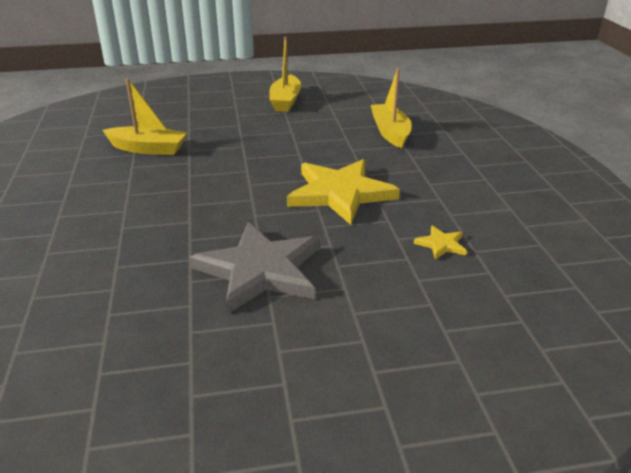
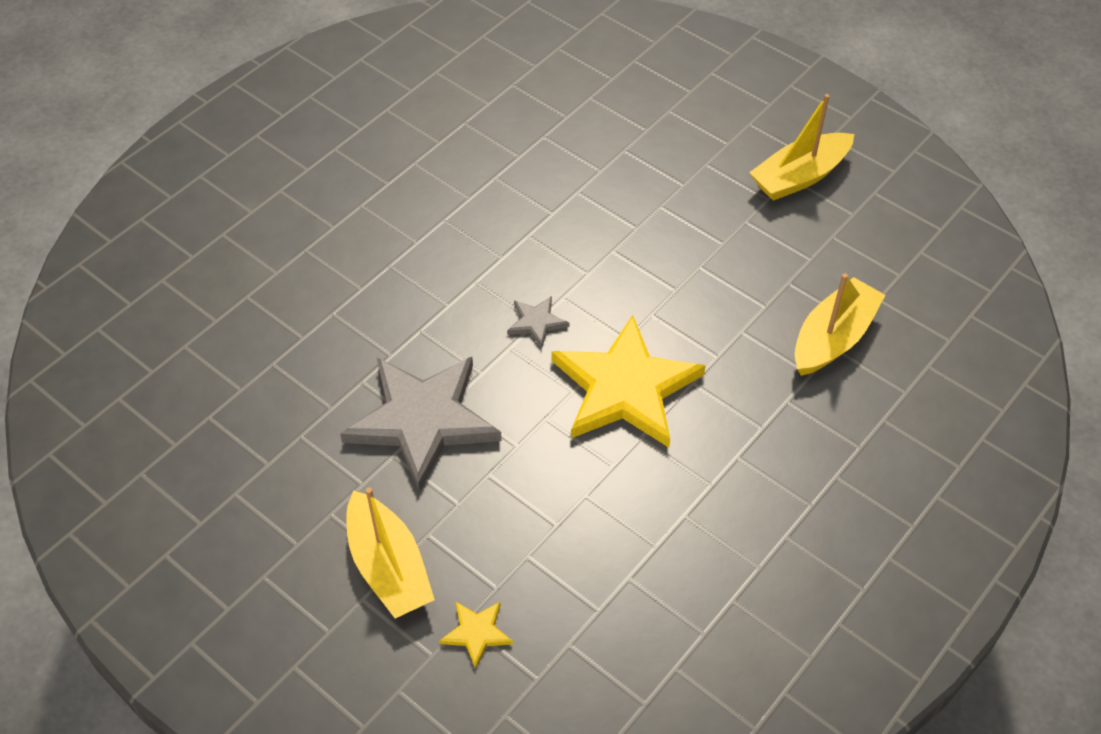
camera: 50 degrees right, 20 degrees up
(148, 149) = (541, 157): yellow boat -> yellow boat (388, 567)
(253, 199) = (537, 322): none -> grey star
(441, 244) = (610, 540): yellow star -> yellow star (476, 633)

